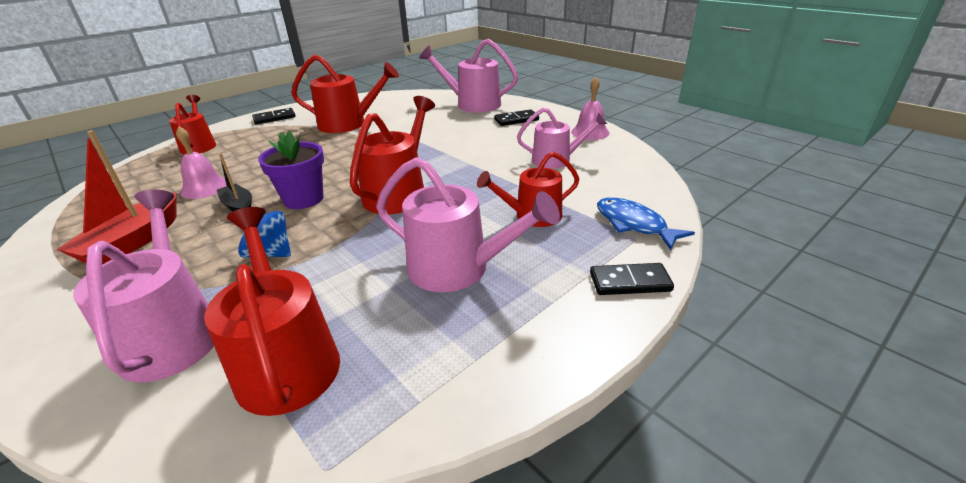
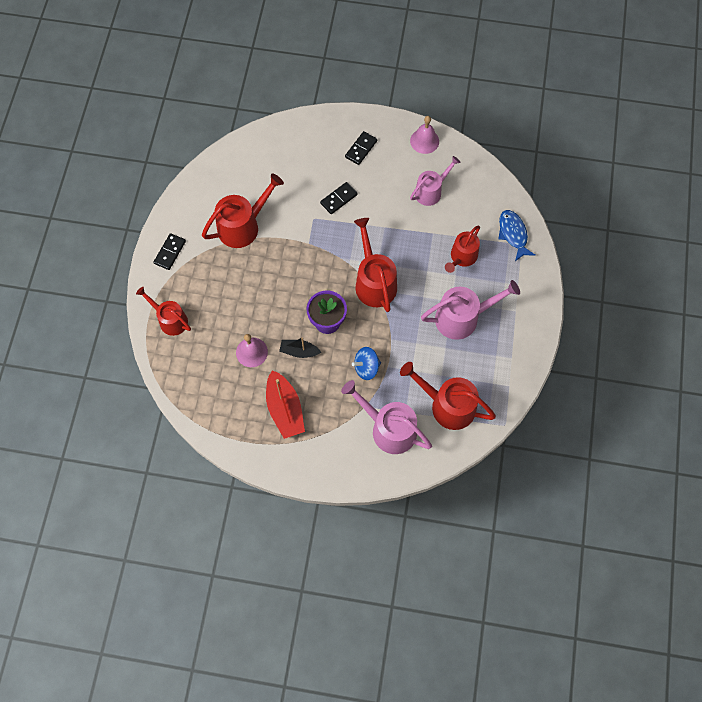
camera: 40 degrees left, 35 degrees up
(473, 104) = (305, 139): pink watering can -> none
(630, 282) = (536, 279): black domino -> black domino (339, 199)
(634, 224) = (513, 234): blue fish -> blue fish turned 60 degrees clockwise

